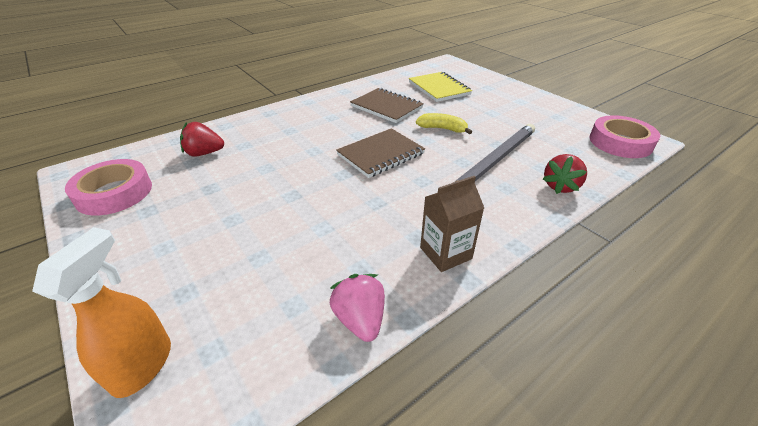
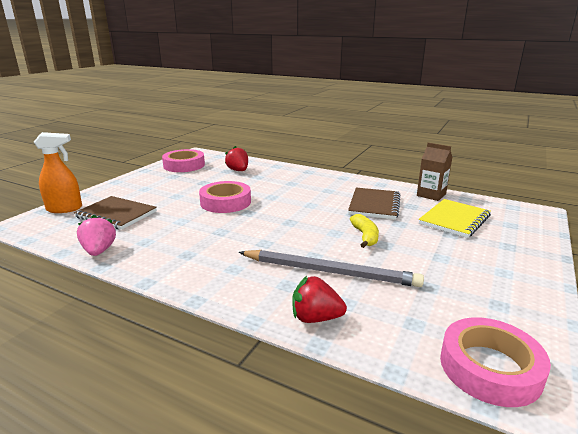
camera: 65 degrees right, 15 degrees down
(298, 183) = (225, 202): none -> pink tape
(360, 319) = (99, 251): pink strawberry -> pink strawberry turned 60 degrees counterclockwise
(380, 154) = (289, 219): brown notebook -> brown notebook (116, 214)
(445, 253) = (172, 268): brown carton -> brown carton (431, 195)

